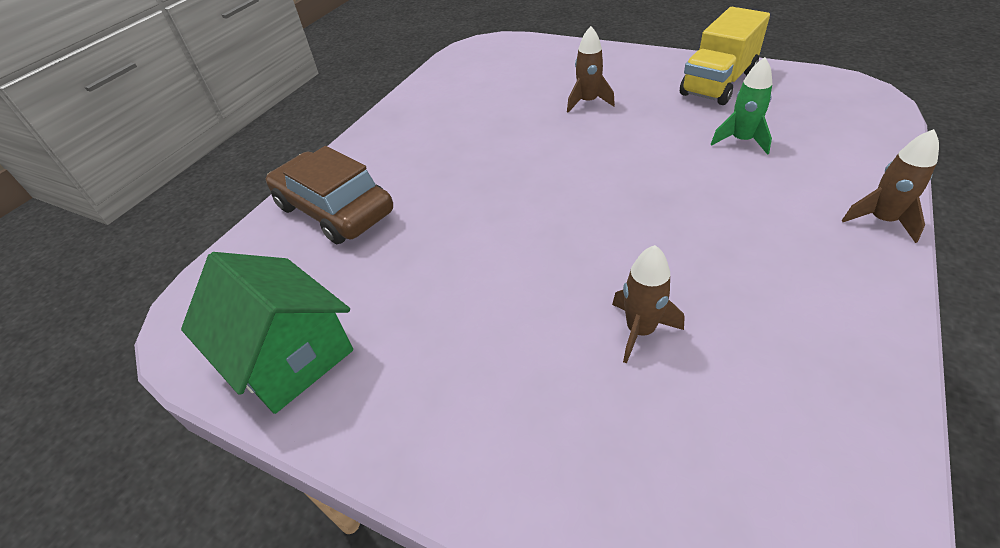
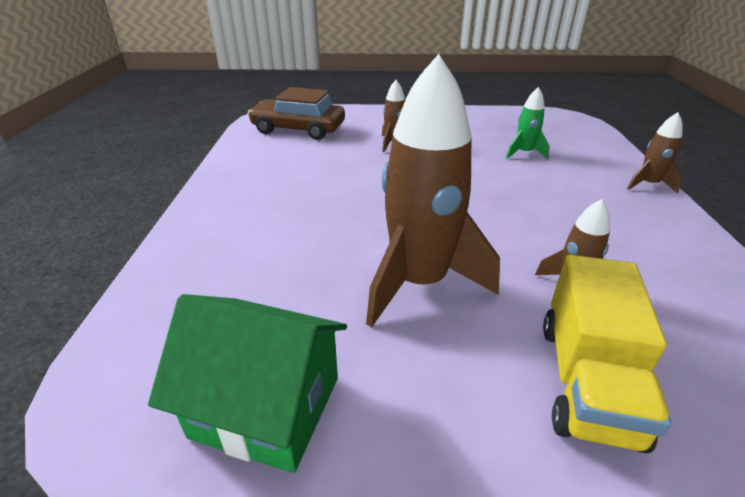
camera: 30 degrees left, 10 degrees down
(334, 209) = (218, 259): brown car -> brown car (298, 129)
(487, 280) = (419, 283): none -> brown rocket
(718, 83) = (477, 122): yellow truck -> yellow truck (586, 381)

